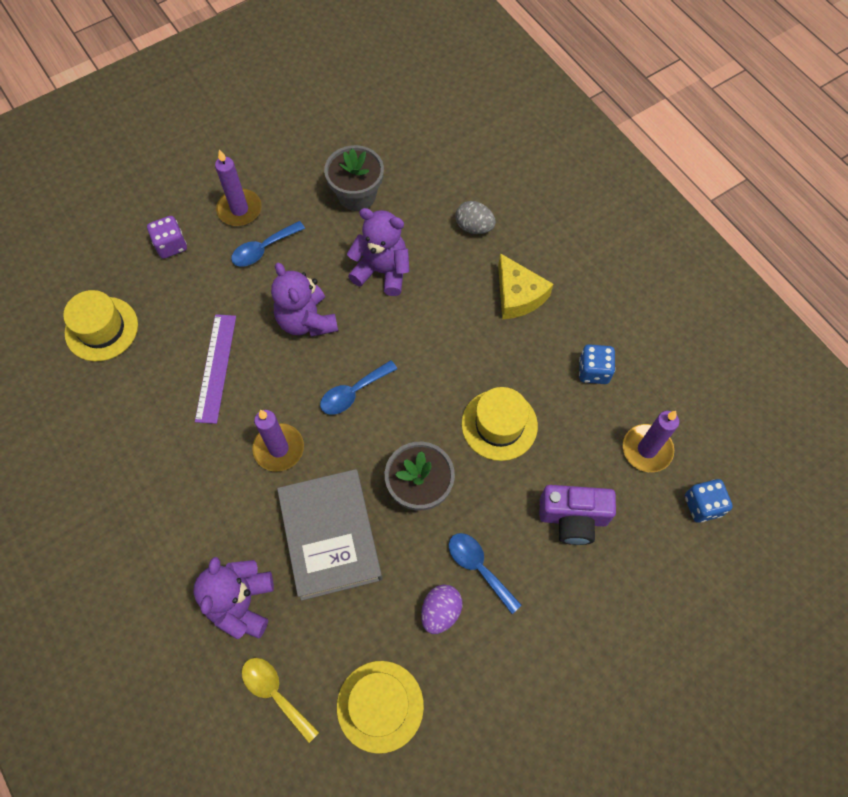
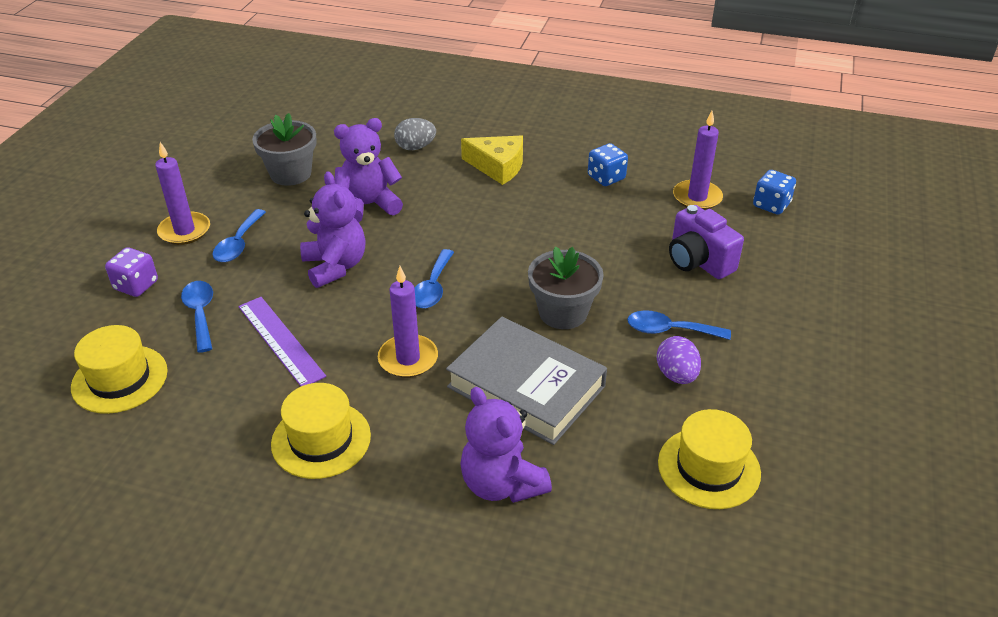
camera: 40 degrees left, 25 degrees down
(188, 303) = (200, 314): none -> blue spoon
(275, 693) = (611, 525): yellow spoon -> none
(307, 321) = (335, 266): purple teddy bear -> purple teddy bear turned 135 degrees counterclockwise
(499, 425) = (576, 241): yellow hat -> yellow hat (321, 439)
(573, 518) = (698, 261): purple camera -> purple camera turned 90 degrees clockwise

